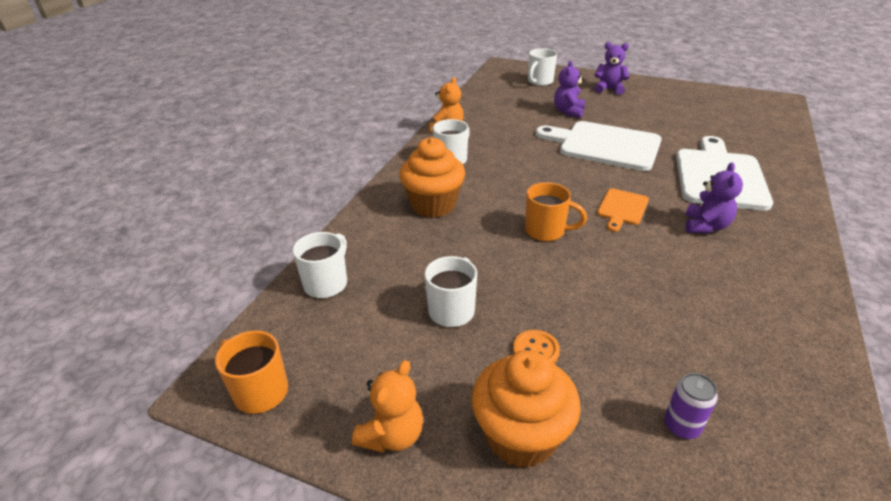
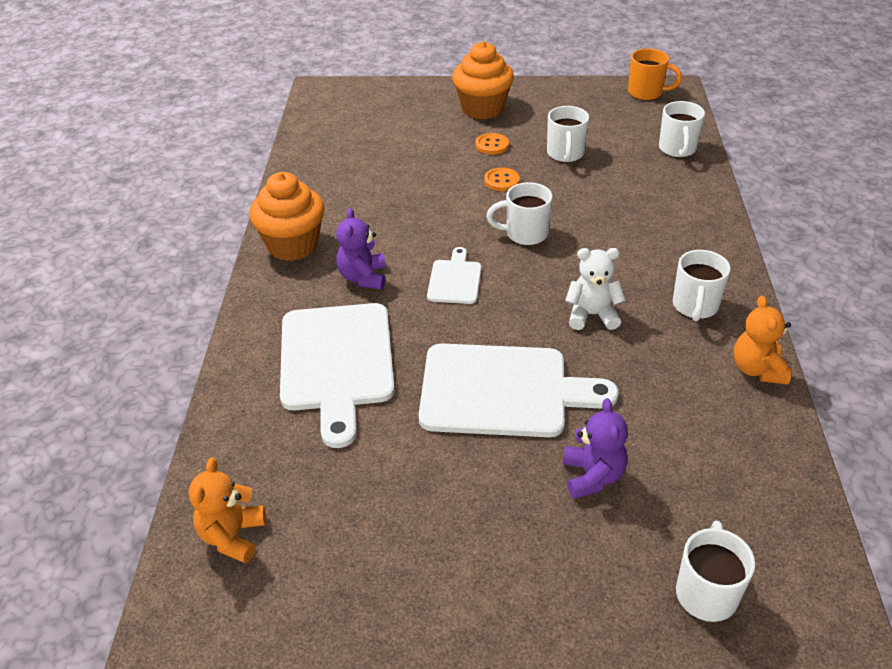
camera: 160 degrees right, 5 degrees up
(392, 435) = (553, 95): orange teddy bear -> orange teddy bear (232, 536)
(433, 205) = (658, 236): orange cupcake -> orange cupcake (293, 245)
(525, 168) = (592, 315): none -> white teddy bear
(545, 292) = (501, 181): none -> orange button
(546, 231) = (525, 234): orange mug -> white mug
(609, 89) = (542, 600): purple teddy bear -> none
(622, 208) = (455, 280): orange cutting board -> white cutting board
(681, 426) = (391, 131): purple can -> none

